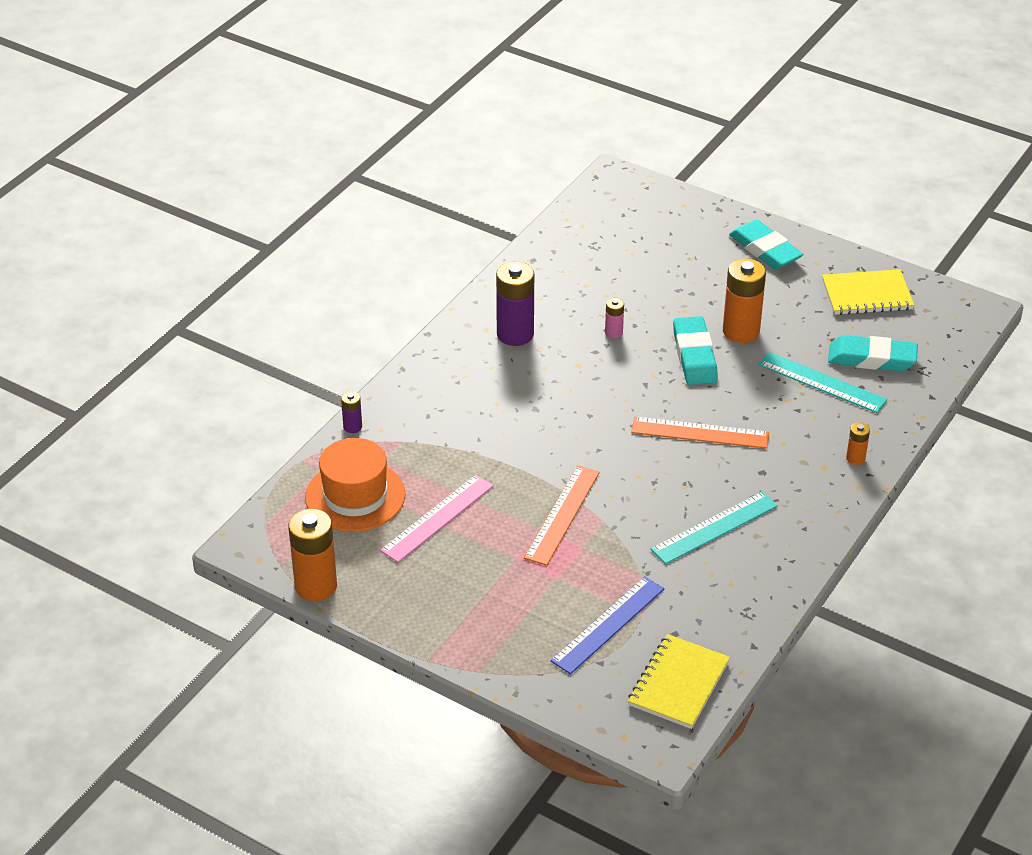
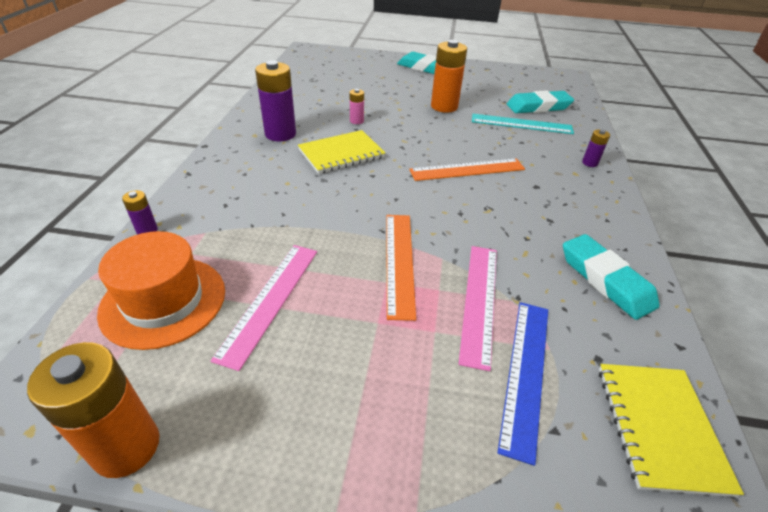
camera: 25 degrees left, 0 degrees up
(611, 566) = (479, 301): none -> pink ruler
(694, 355) = (424, 124): turquoise eraser -> turquoise eraser (605, 280)
(714, 527) = (540, 238): turquoise ruler -> none
(855, 458) = (589, 163): orange battery -> purple battery
(867, 295) = (503, 78): yellow notebook -> yellow notebook (341, 154)

